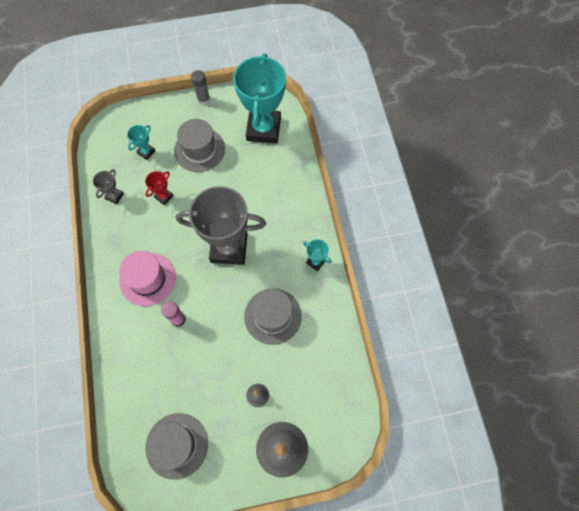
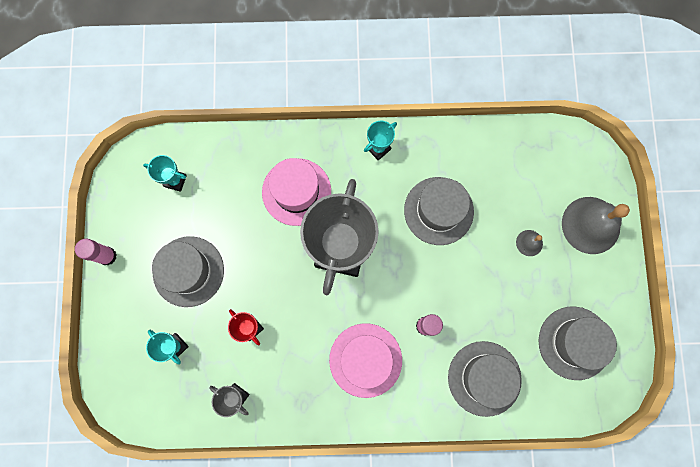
camera: 80 degrees left, 10 degrees up
(141, 372) = (484, 378): none -> grey hat
(203, 99) = (107, 256): grey glue stick -> pink glue stick
(263, 129) = (175, 181): turquoise trophy -> turquoise trophy, size x0.42
(269, 209) = (296, 192): none -> pink hat

